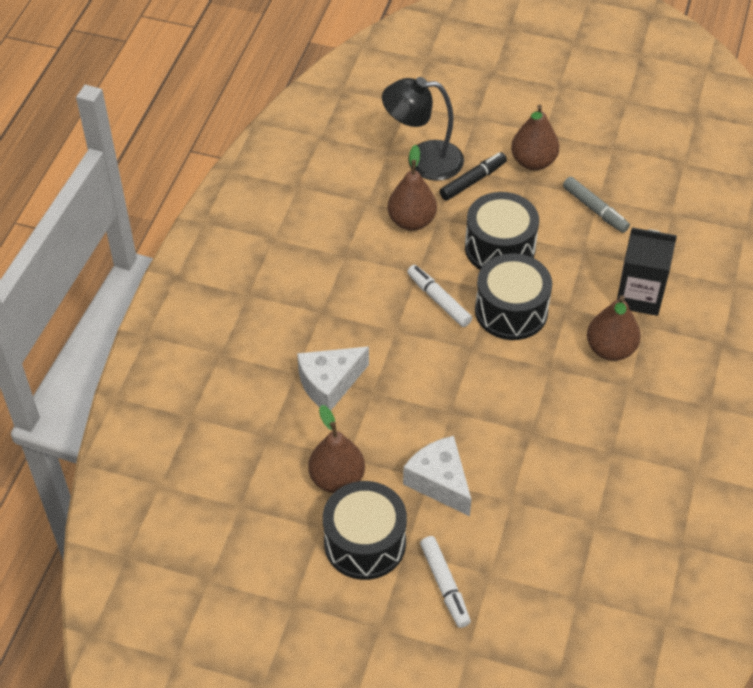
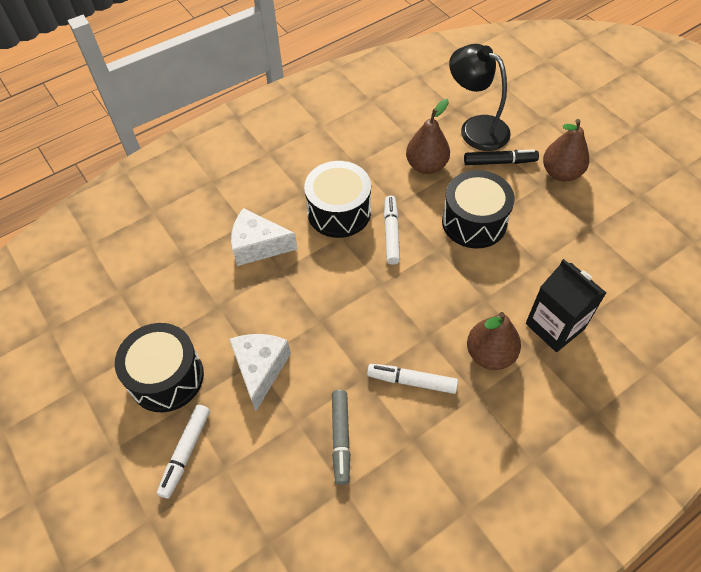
camera: 40 degrees right, 5 degrees up
(337, 479) = (196, 316): brown pear -> none
(511, 311) = (438, 274): black drum -> black drum (339, 212)
(570, 409) = (412, 381): none -> white marker
(595, 209) = (579, 236): grey marker -> grey marker (341, 438)

